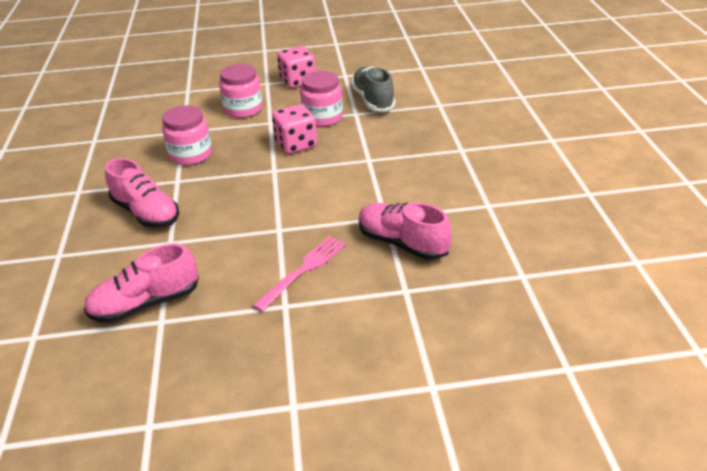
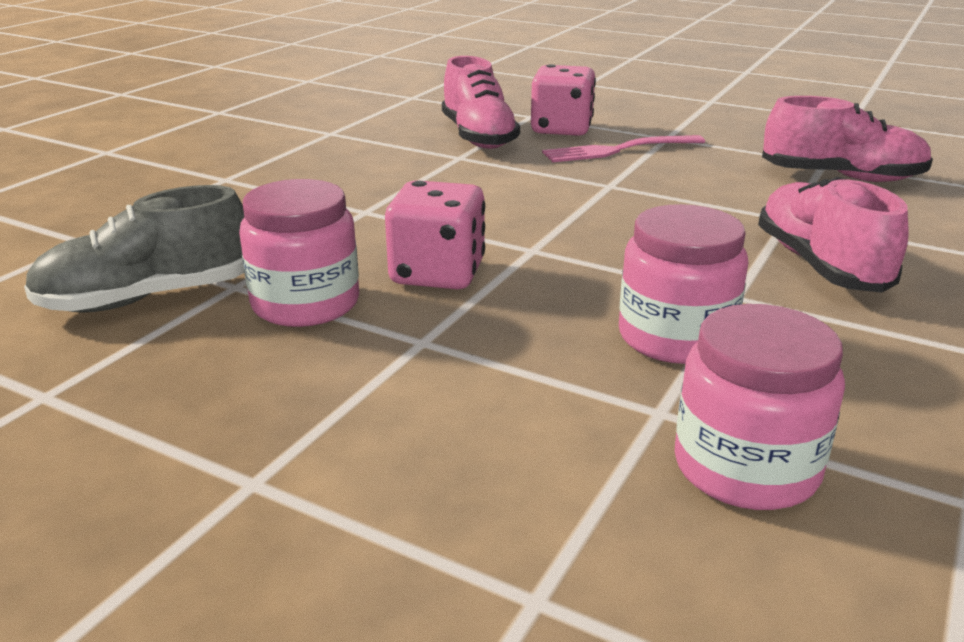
camera: 145 degrees left, 10 degrees down
(243, 109) = (438, 408): pink jar -> pink jar (746, 467)
(298, 81) = (172, 438): pink dice -> pink dice (561, 129)
(373, 100) = (148, 298): grey shoe -> grey shoe turned 45 degrees clockwise

